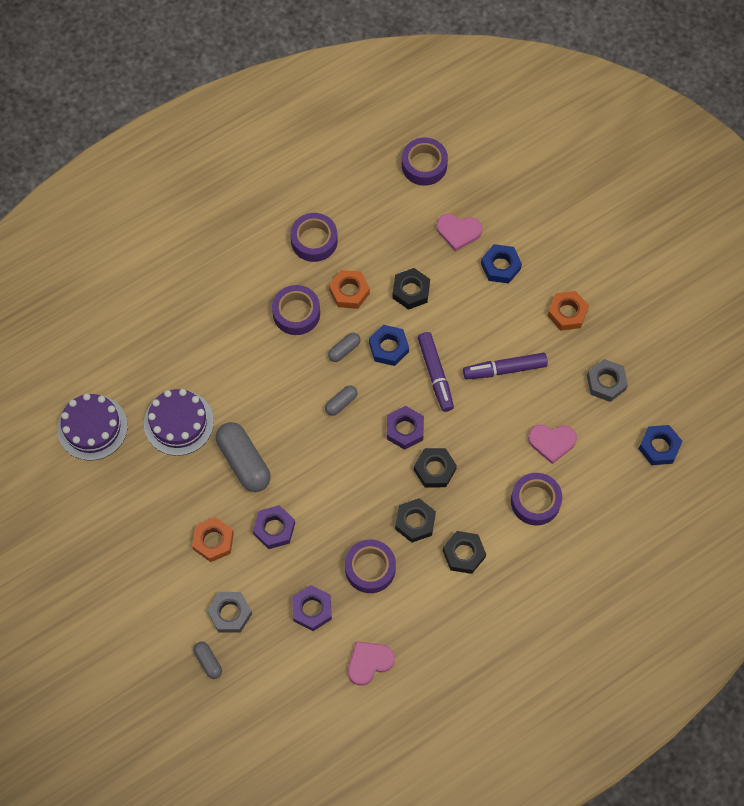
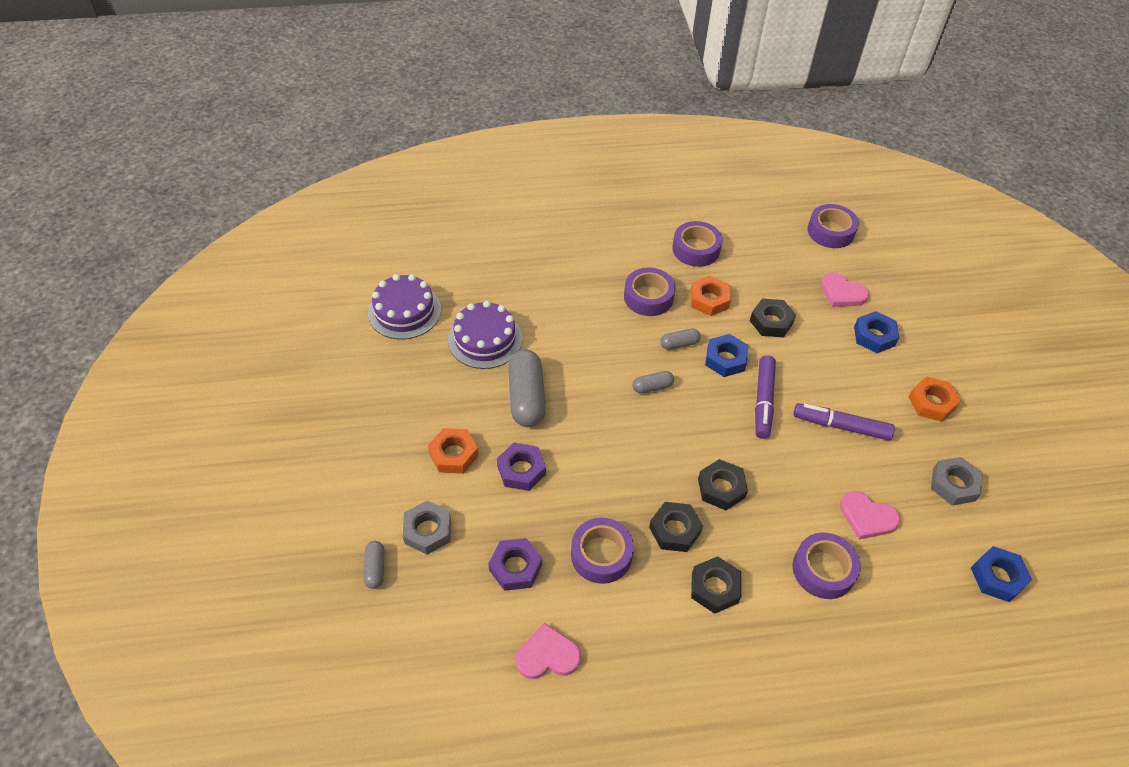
camera: 25 degrees right, 15 degrees down
(405, 429) = (707, 437): purple nut -> none

